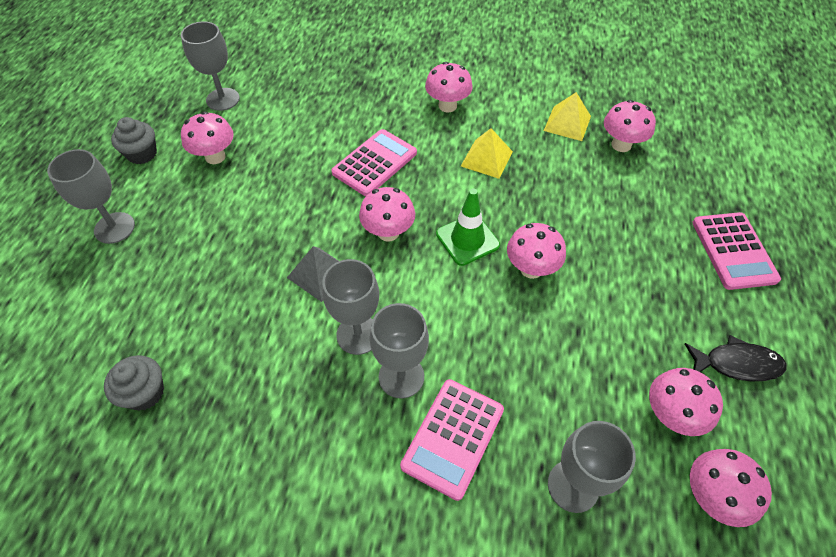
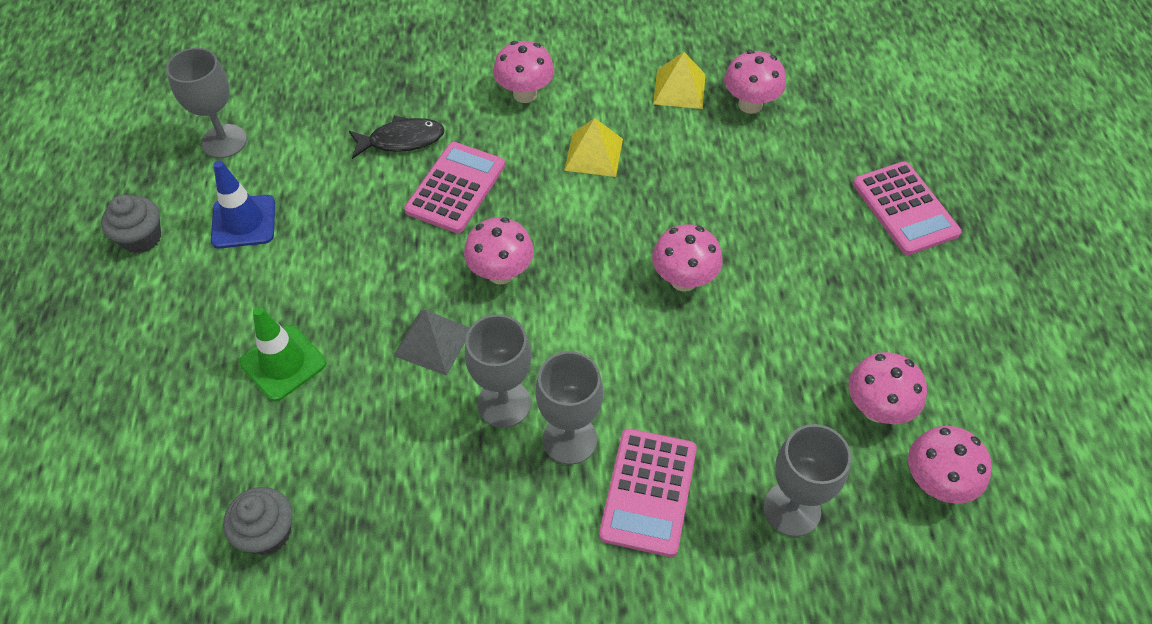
camera: 15 degrees left, 0 degrees up
(114, 228) = (144, 343): grey goblet -> none
(215, 157) = (243, 222): pink mushroom -> blue traffic cone
(467, 239) = (599, 261): green traffic cone -> green traffic cone (283, 363)
(737, 364) = (934, 336): black fish -> black fish (402, 140)

